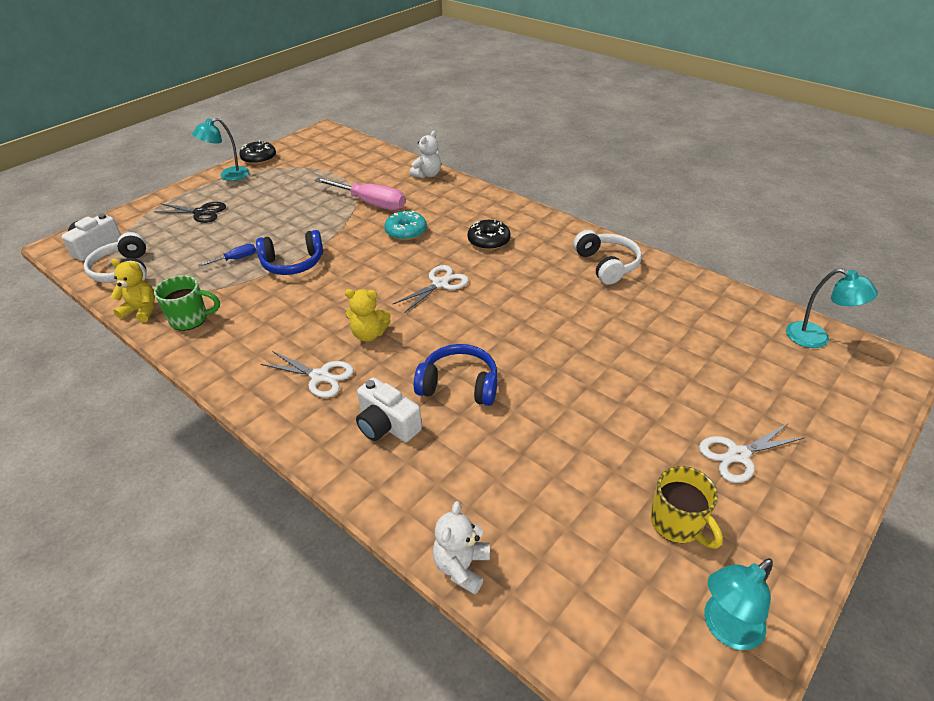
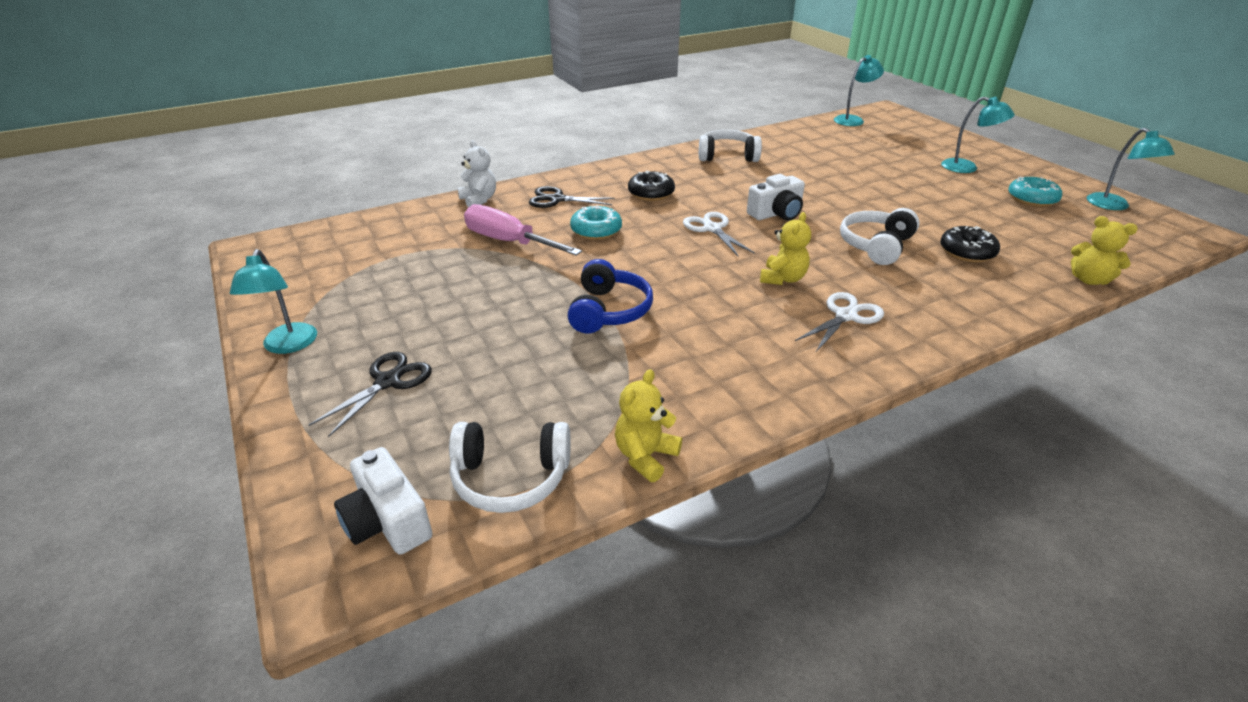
camera: 70 degrees left, 5 degrees down
(190, 319) = (693, 406): green mug -> none
(235, 259) = (562, 356): blue screwdriver -> none
(259, 158) = (265, 311): black donut -> black donut (966, 252)
(370, 203) = (509, 242): pink screwdriver -> pink screwdriver turned 105 degrees counterclockwise
(387, 425) = (926, 288): white camera -> white camera (776, 213)
(448, 203) = (557, 199): none -> black scissors
(459, 385) = (876, 246): blue headphones -> white headphones
(461, 566) = (1089, 280): white teddy bear -> yellow teddy bear
(677, 524) = (1032, 199): yellow mug -> turquoise donut
(738, 455) = (967, 168): white scissors -> turquoise lamp

